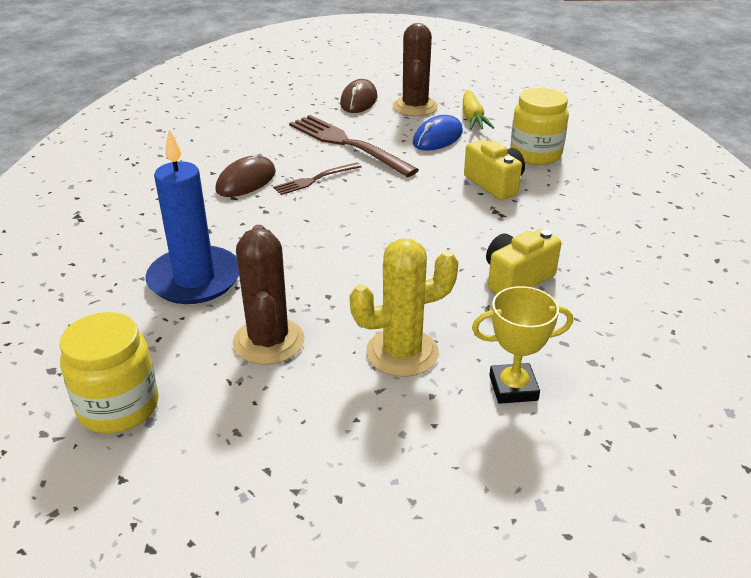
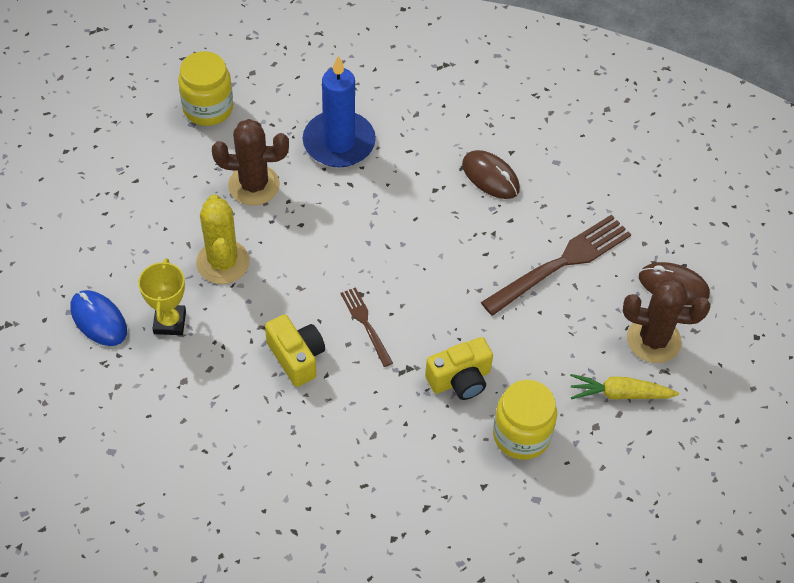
camera: 95 degrees right, 20 degrees up
(315, 180) = (487, 229): brown fork -> brown fork (365, 324)
(437, 138) = (570, 348): blue mouse -> blue mouse (98, 320)

